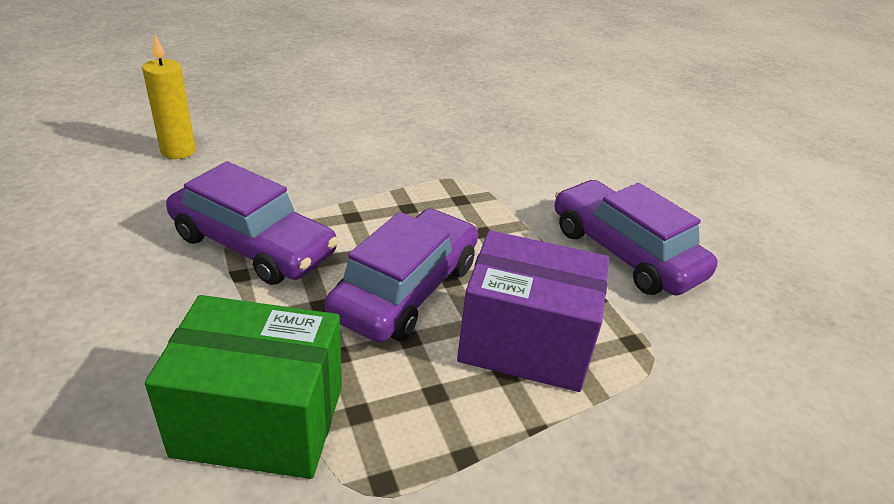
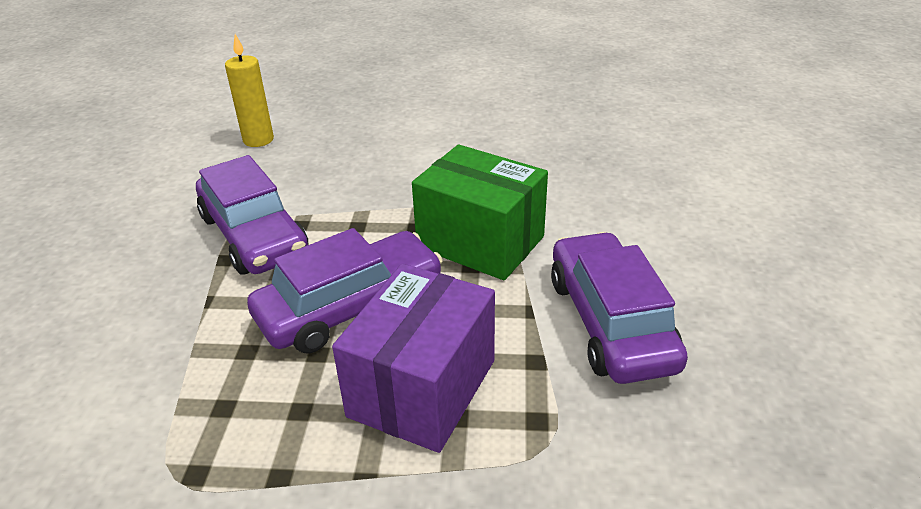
camera: 30 degrees right, 0 degrees up
(260, 420) = (145, 388): green box -> green box (480, 242)
(525, 342) = (422, 388): purple box -> purple box turned 75 degrees clockwise

